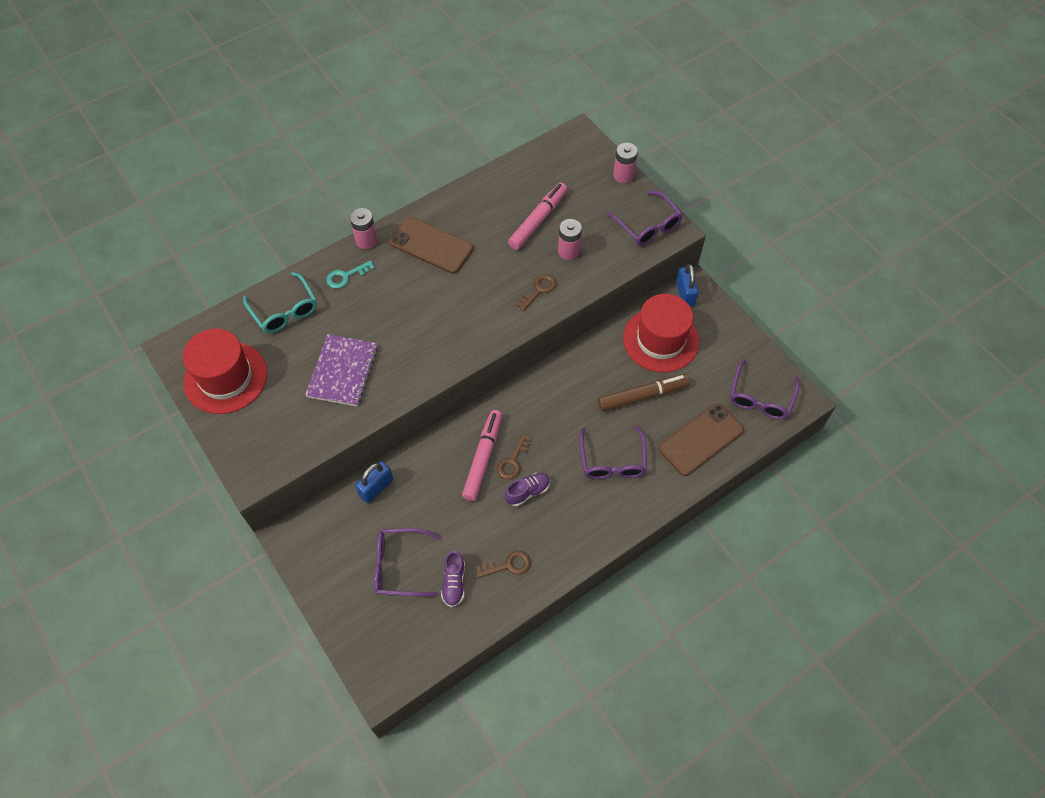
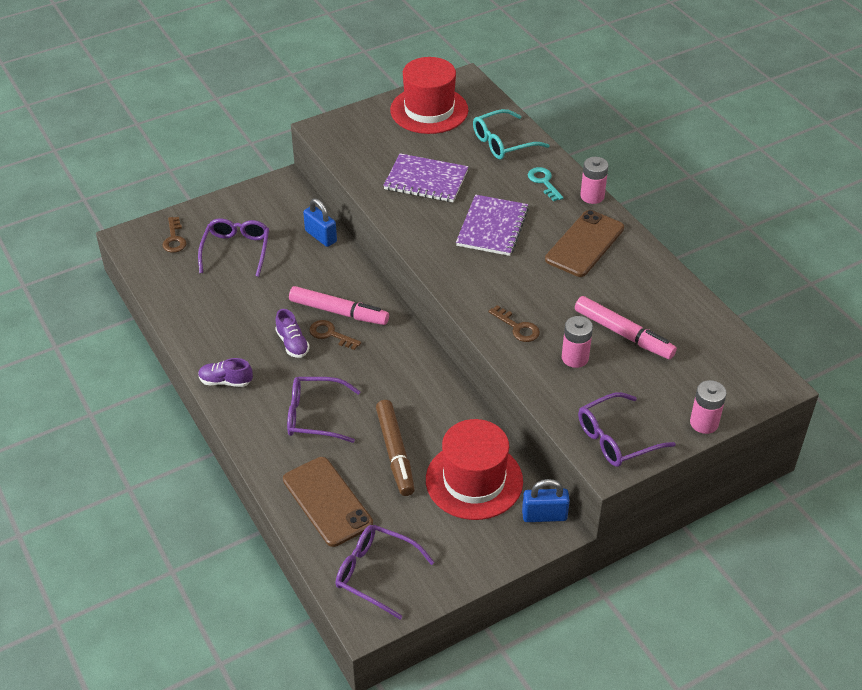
camera: 95 degrees right, 15 degrees down
(411, 313) = (492, 227): none -> purple notebook
(454, 583) = (209, 286): purple shoe -> purple shoe (225, 381)
(508, 565) = (216, 324): brown key -> brown key (174, 239)

